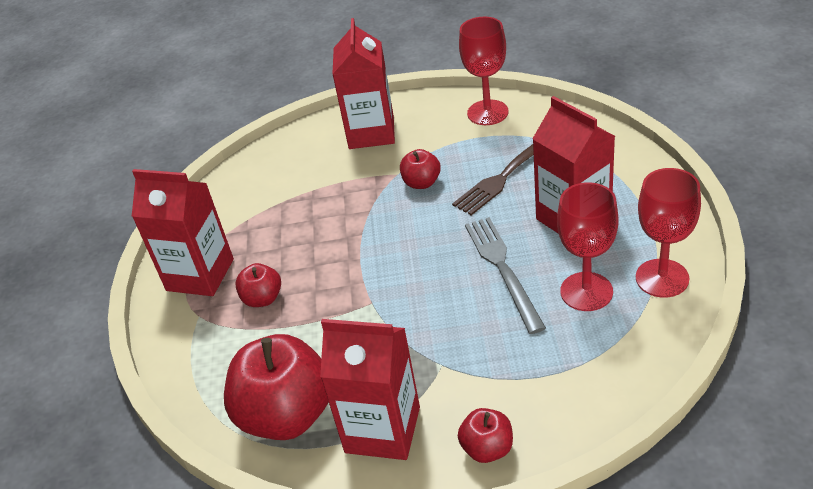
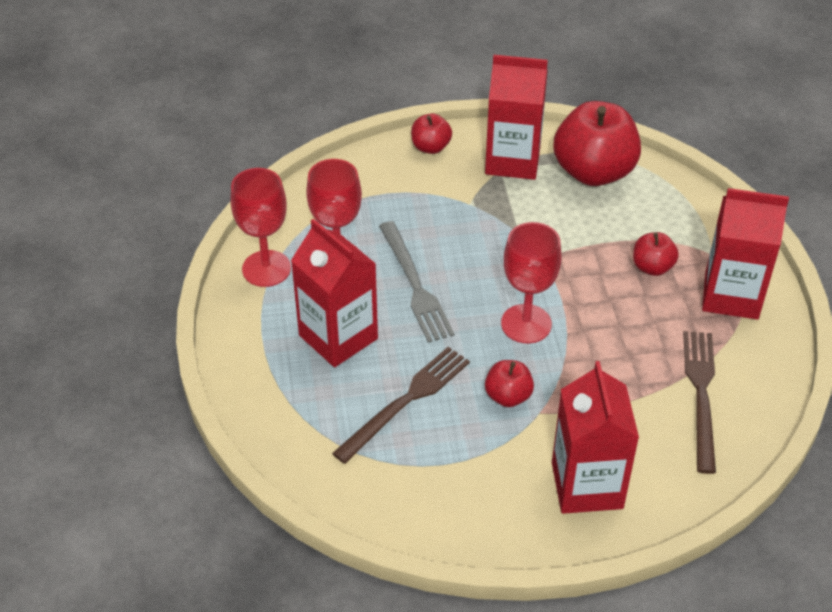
camera: 170 degrees right, 5 degrees up
(264, 194) = (701, 394): none -> brown fork
(487, 113) = (429, 508): red goblet -> red goblet (526, 324)

